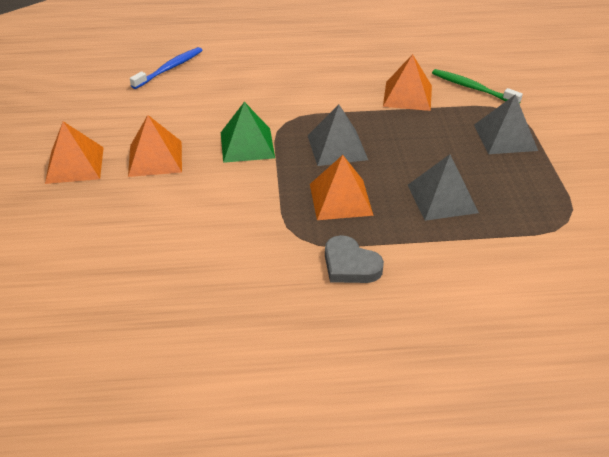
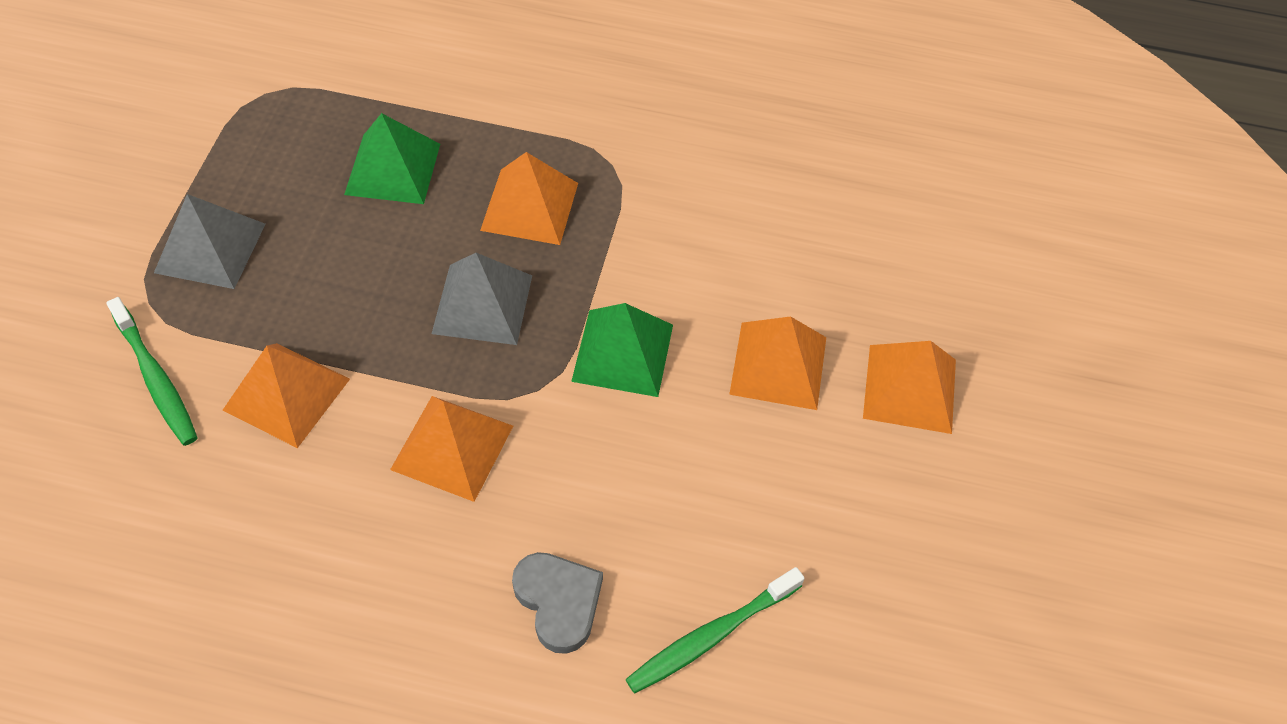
camera: 165 degrees left, 15 degrees up
(169, 68) = (711, 636): blue toothbrush -> green toothbrush
(315, 95) = (452, 447): none -> orange pyramid
(350, 265) = (568, 112): grey heart -> grey heart (558, 602)
(442, 198) = (393, 169): grey pyramid -> green pyramid

